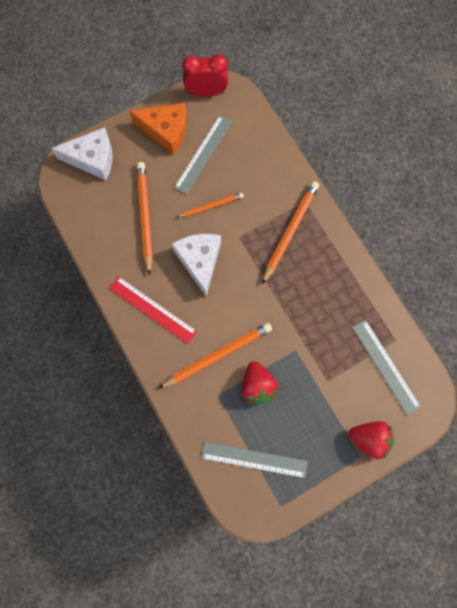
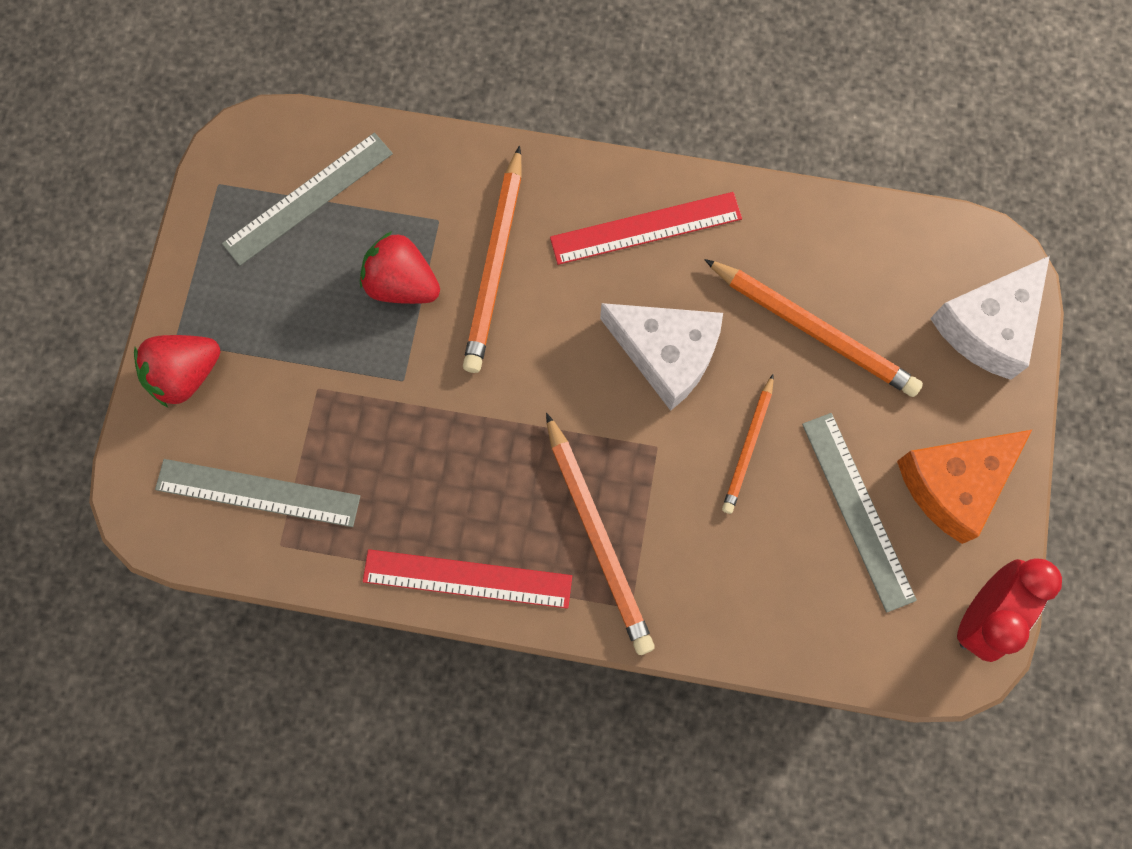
camera: 130 degrees right, 0 degrees up
(345, 263) = (467, 578): none -> red ruler

